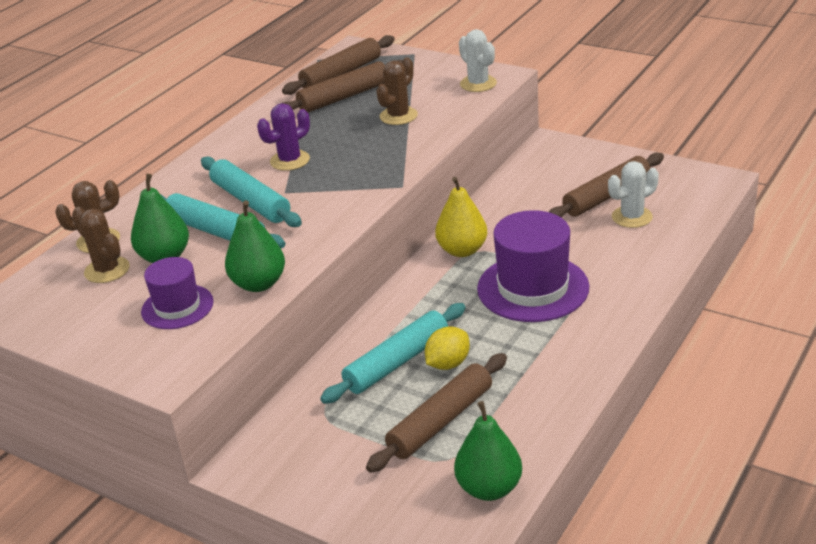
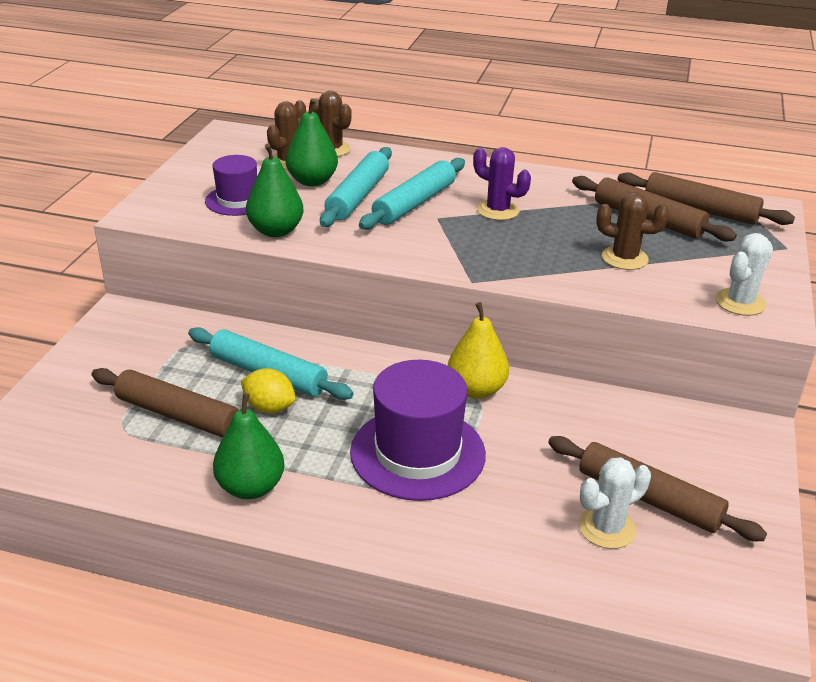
camera: 70 degrees right, 0 degrees up
(489, 488) = (78, 460): green pear -> green pear (251, 487)
(632, 217) = (607, 528): white cactus -> white cactus turned 75 degrees counterclockwise

